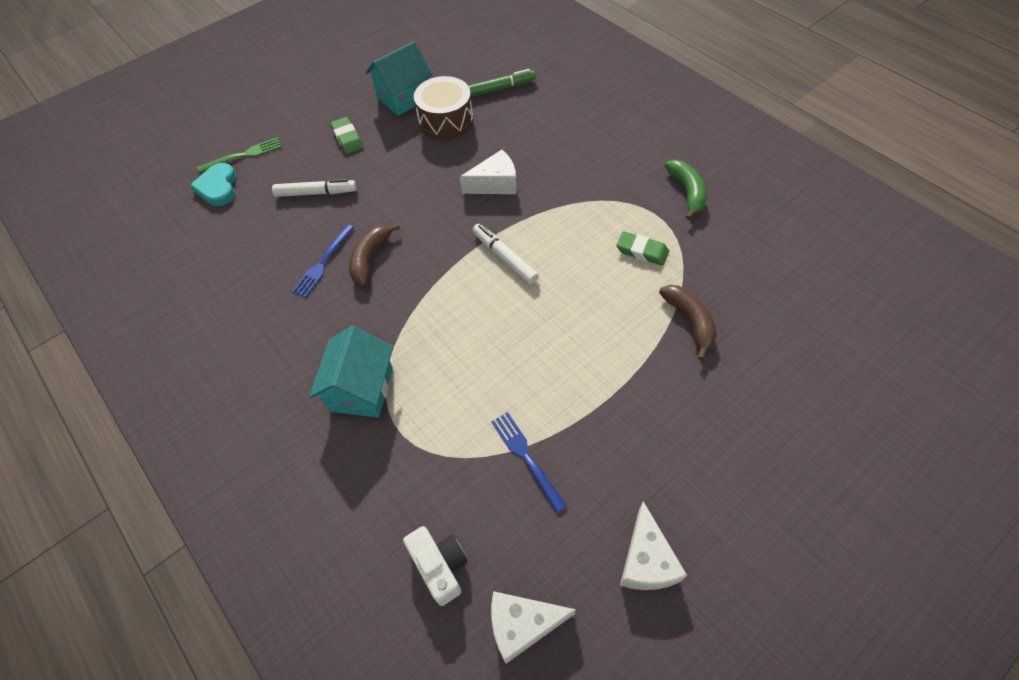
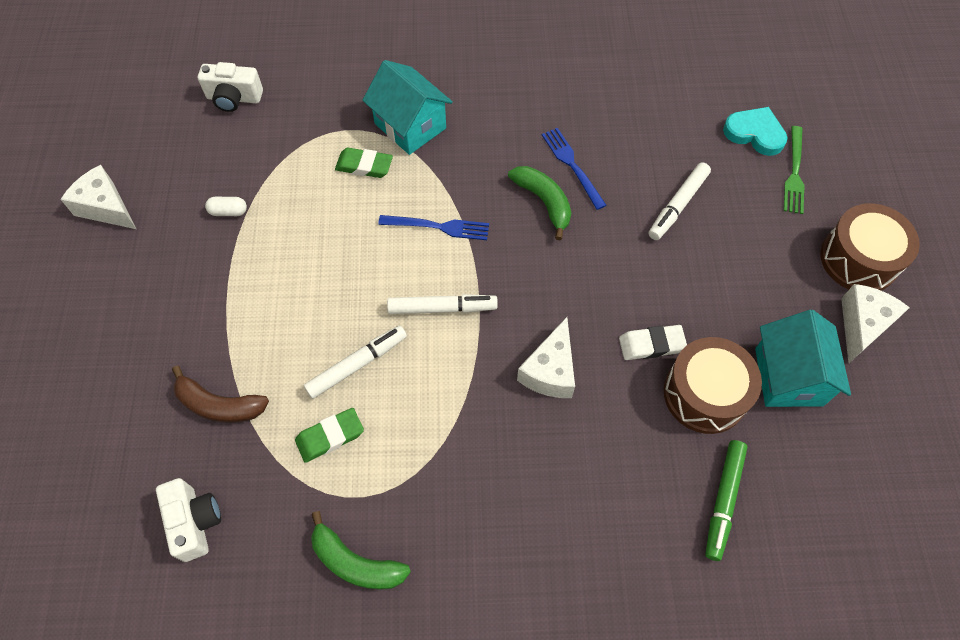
camera: 125 degrees right, 5 degrees up
(296, 104) = (859, 259): none -> brown drum
(347, 138) = (750, 277): green eraser -> green eraser (364, 166)
(370, 259) = (544, 202): brown banana -> green banana
(435, 154) = (651, 345): none -> white eraser
(522, 624) = (155, 117): white cheese -> white cheese (862, 325)
(526, 457) = (246, 190): blue fork -> blue fork (439, 227)
(556, 452) = (228, 211): none -> white capsule
(587, 272) = (357, 365): none -> white marker
(757, 274) = (195, 522): none -> white camera

